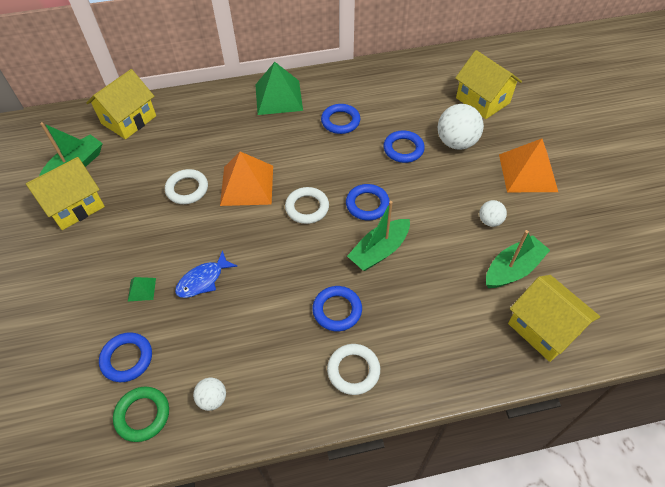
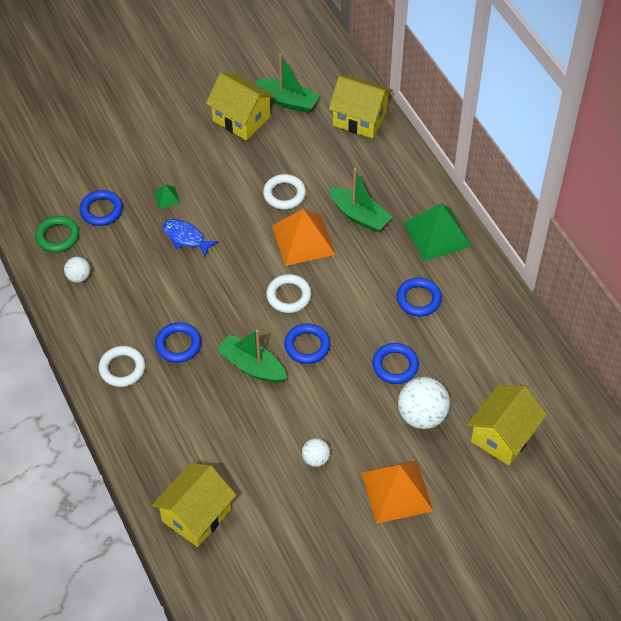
camera: 75 degrees right, 0 degrees up
(512, 269) = (259, 484): green boat -> green boat (359, 216)

